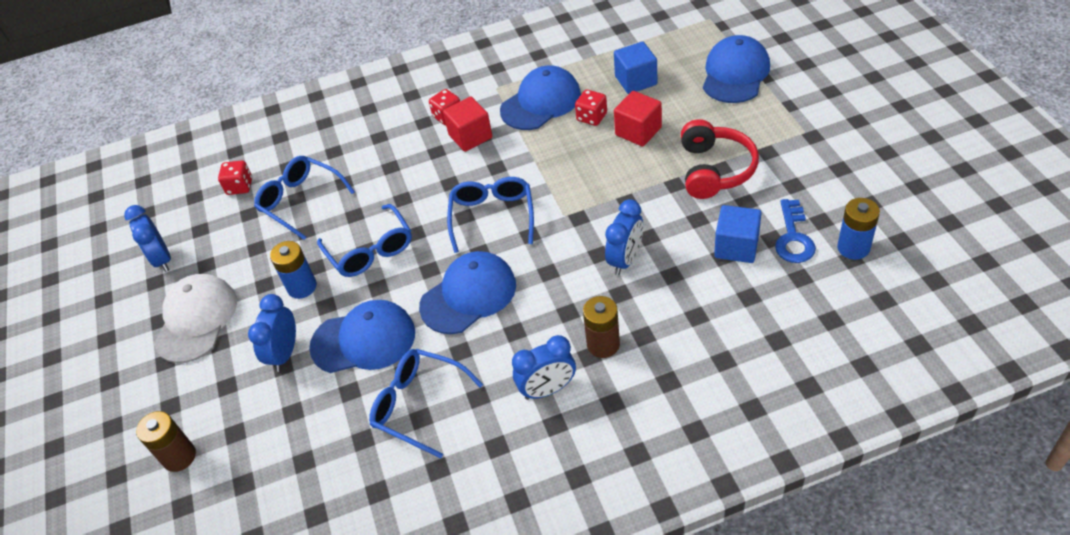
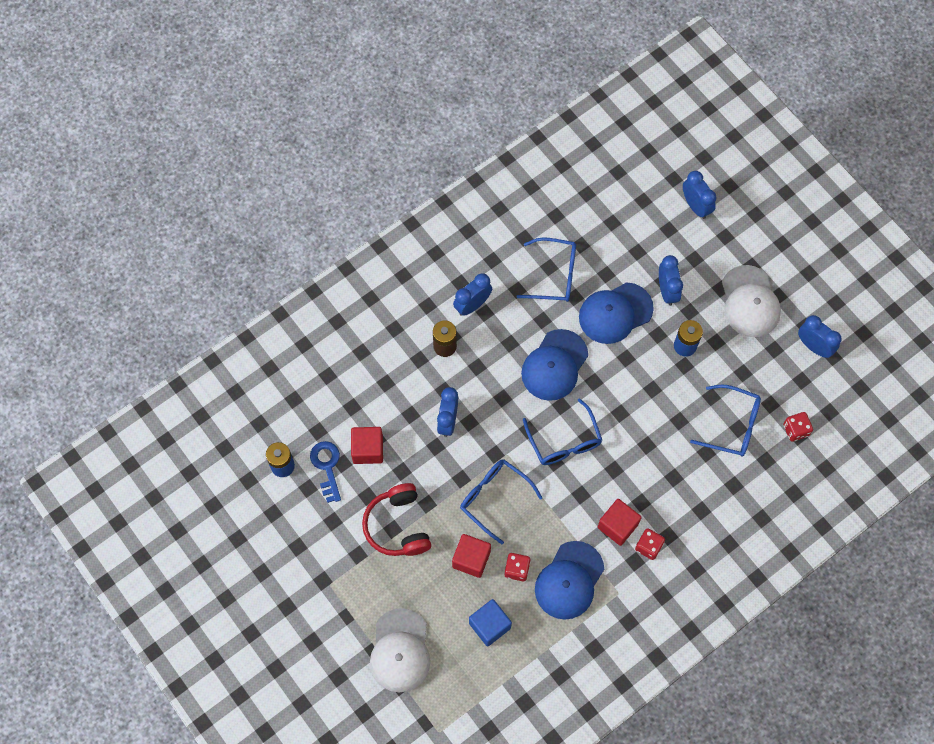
camera: 155 degrees right, 20 degrees up
(179, 456) = (695, 206): brown battery -> blue clock
(370, 251) = (648, 389): blue glasses -> blue glasses (494, 498)
(735, 73) = (400, 651): blue cap -> white cap
(736, 246) = (368, 449): blue cube -> red cube

